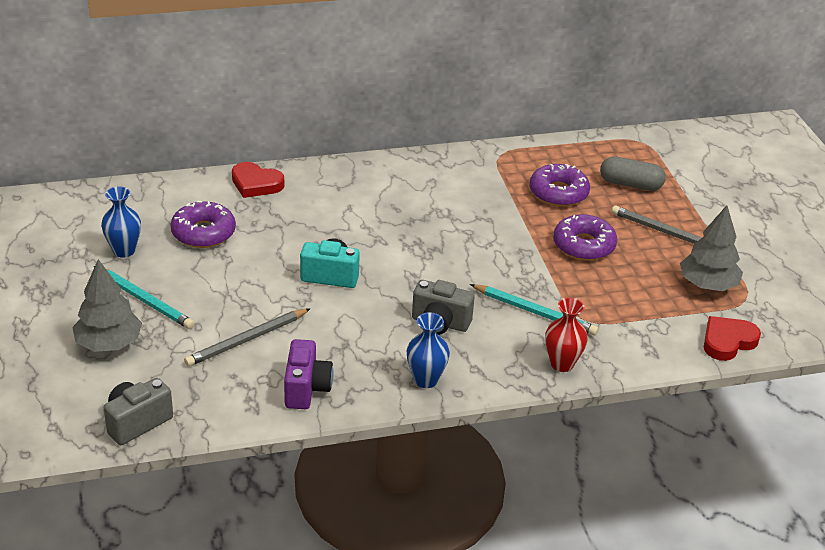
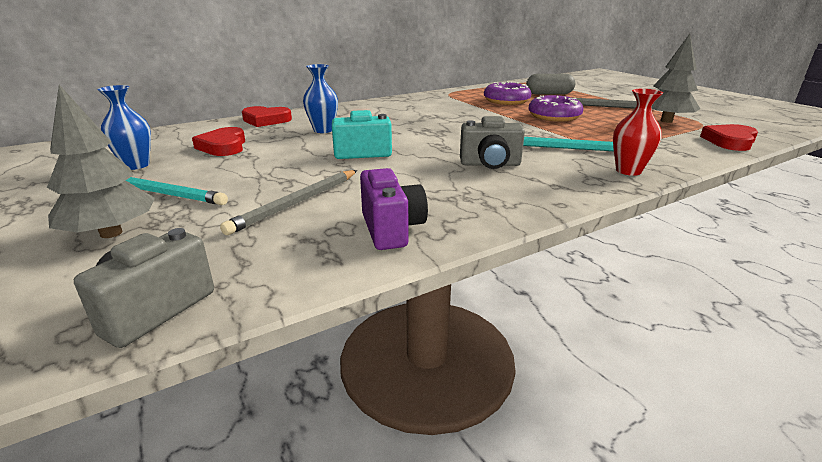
camera: 15 degrees left, 10 degrees down
(203, 233) = (223, 146): purple donut -> red heart
(426, 380) = (518, 200): blue vase -> blue vase (323, 130)

